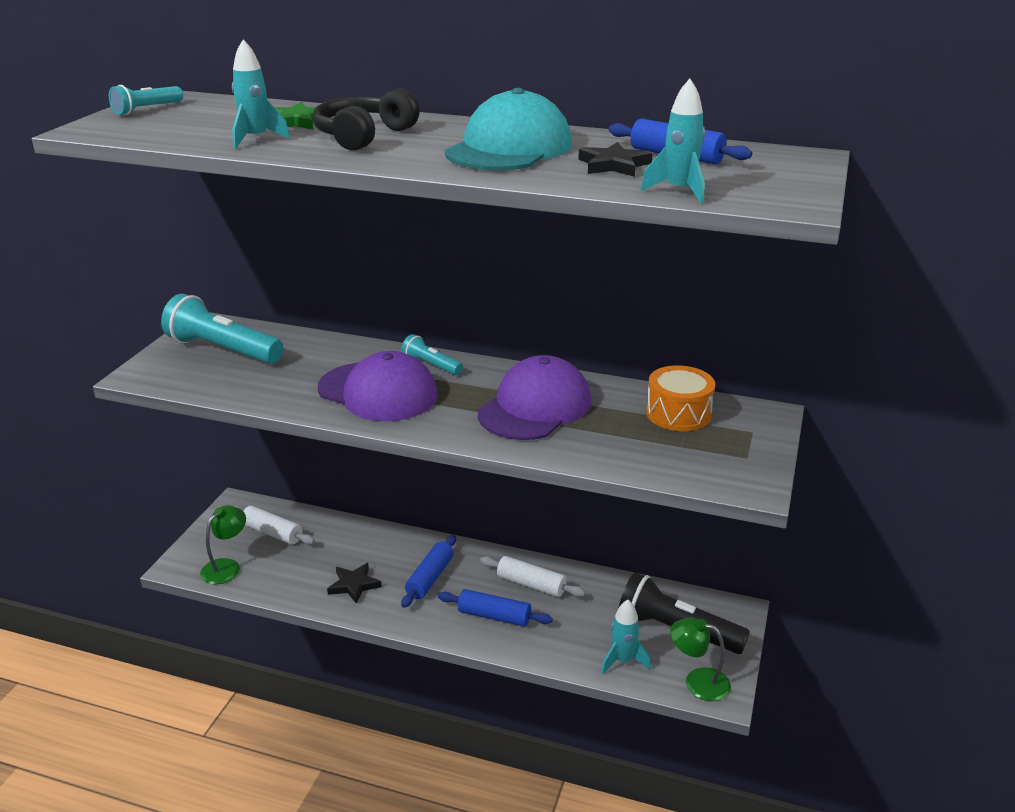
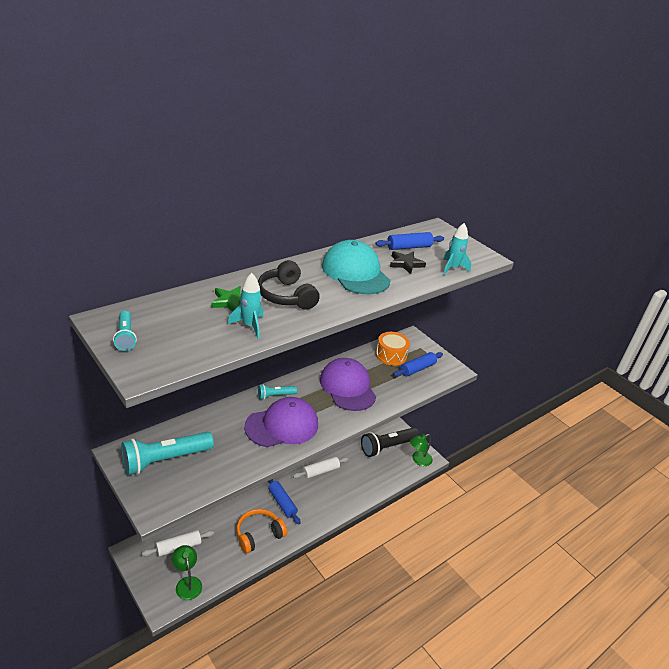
camera: 60 degrees left, 5 degrees up
(354, 585) = (258, 534): black star -> orange headphones
(494, 616) = (329, 496): blue rolling pin -> blue rolling pin (417, 369)
(623, 661) = (390, 473): turquoise rocket -> none

